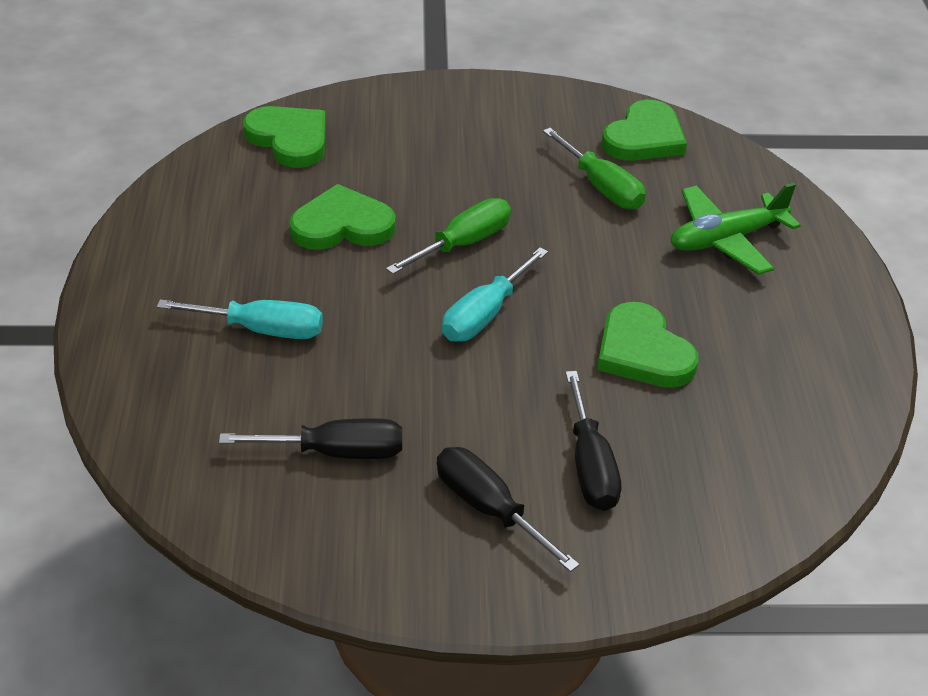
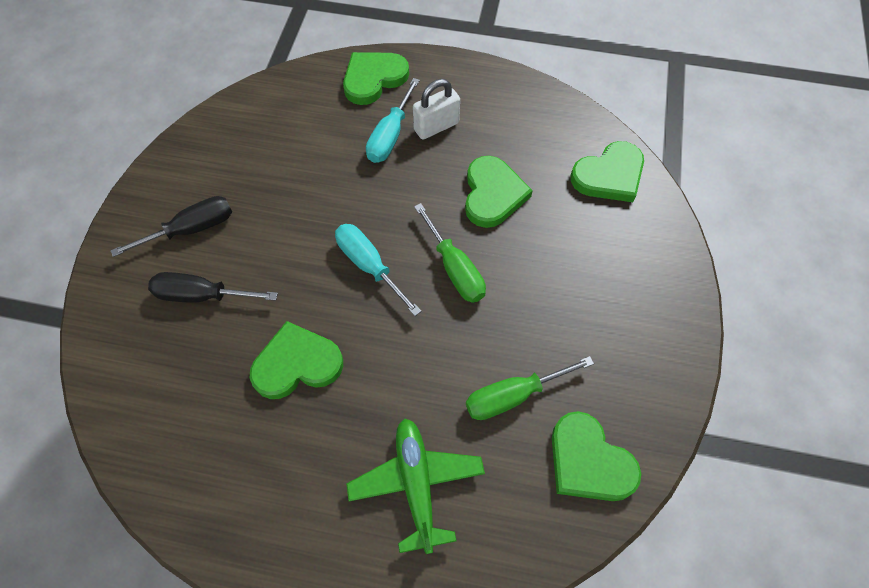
camera: 105 degrees right, 20 degrees up
(146, 366) = (373, 79): none -> green heart
(235, 287) = (436, 127): none -> white padlock
(336, 452) = (269, 160): black screwdriver -> none

